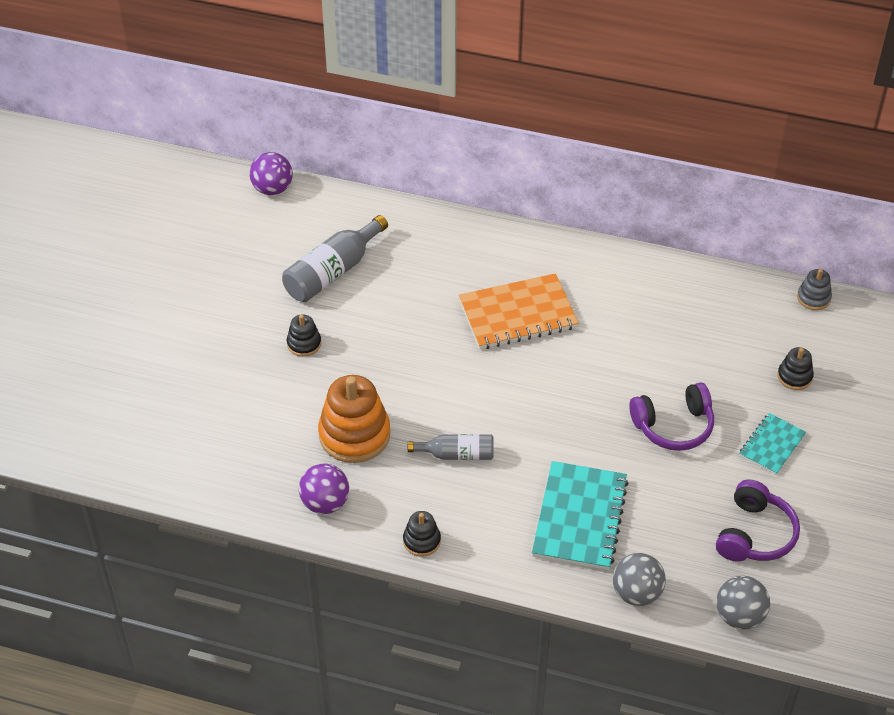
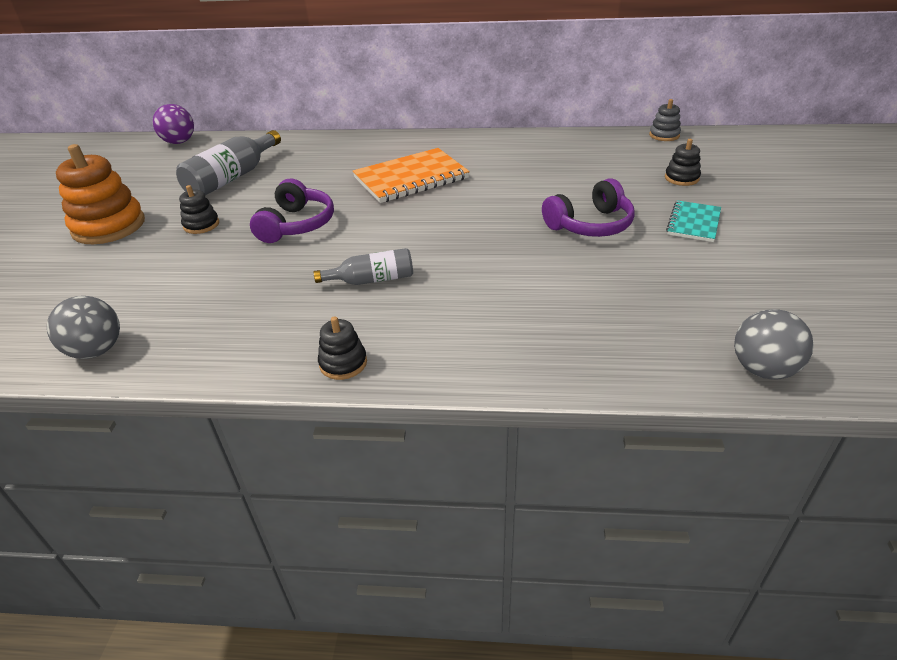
camera: 10 degrees left, 10 degrees down
(325, 503) = (219, 347): purple ball -> none
(354, 435) = (255, 282): orange stacking toy -> orange stacking toy (109, 226)
(580, 518) = (526, 309): turquoise notebook -> none
(636, 593) = (626, 369): grey ball -> grey ball (96, 350)
(755, 534) = (725, 291): purple headphones -> purple headphones (297, 225)

